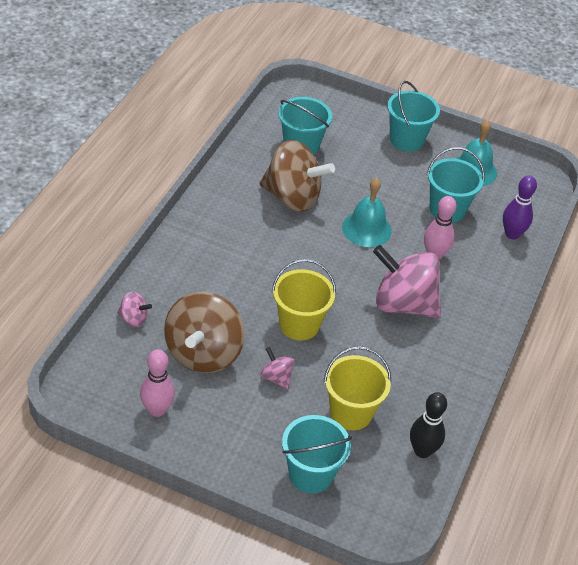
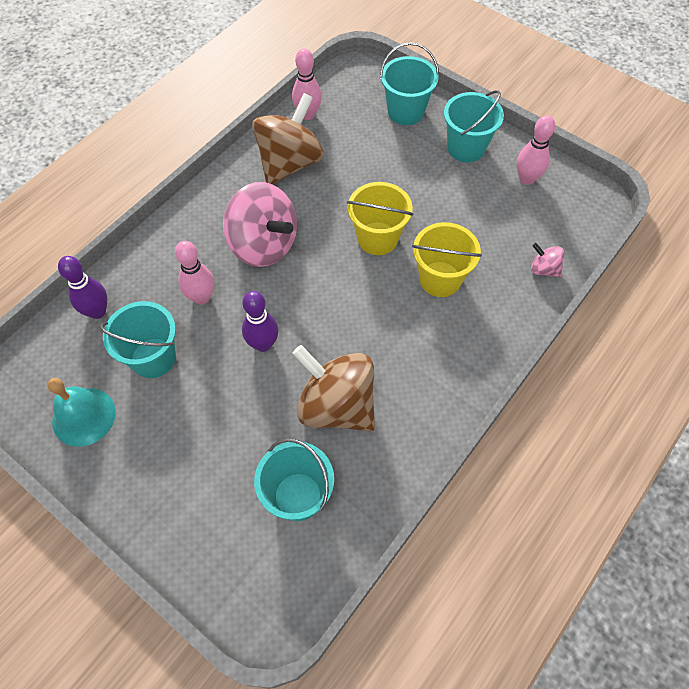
camera: 160 degrees left, 15 degrees up
(203, 353) = (478, 223): brown spinning top -> brown spinning top (290, 163)
(276, 377) = (414, 191): pink spinning top -> none
(351, 413) = (356, 152): yellow bucket -> yellow bucket (440, 279)
(366, 229) = (263, 344): turquoise bell -> purple bowling pin
(406, 140) = (144, 488): turquoise bucket -> turquoise bucket (466, 148)
(422, 451) = (308, 114): black bowling pin -> pink bowling pin

